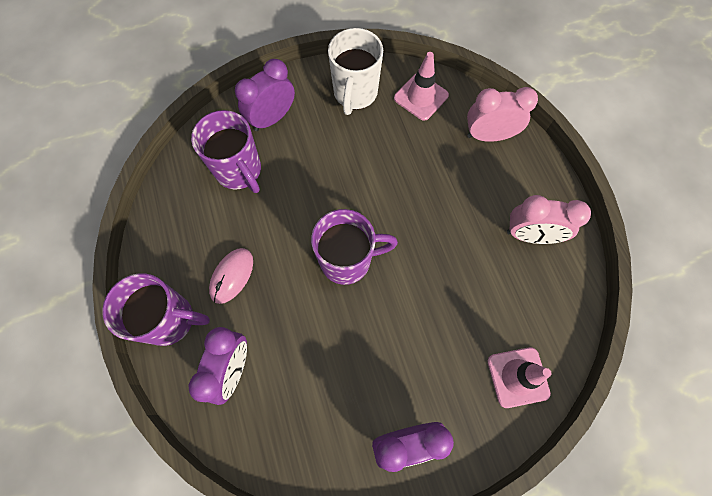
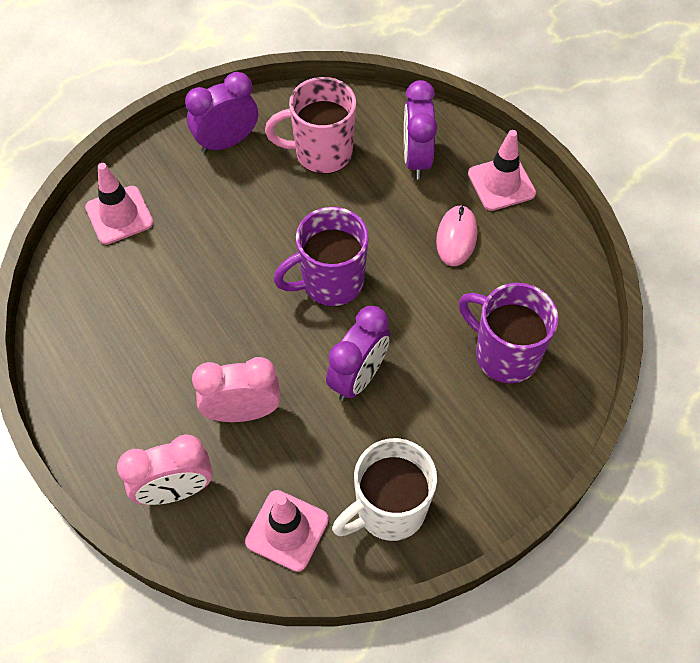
camera: 165 degrees right, 10 degrees down
(170, 320) = (501, 183): purple mug -> pink traffic cone
(272, 118) = (494, 439): purple clock -> purple clock (358, 377)
(318, 401) = (321, 153): none -> pink mug
(355, 94) = (388, 510): white mug -> white mug turned 120 degrees counterclockwise
(530, 235) = (109, 363): pink clock -> pink clock (242, 412)

